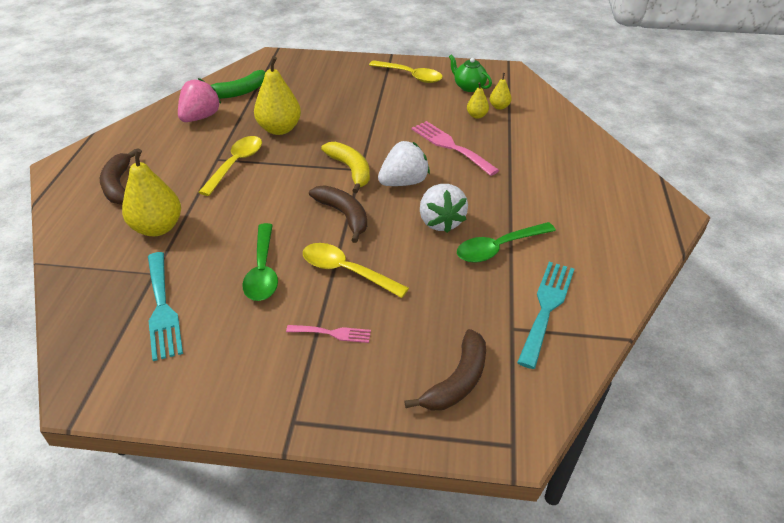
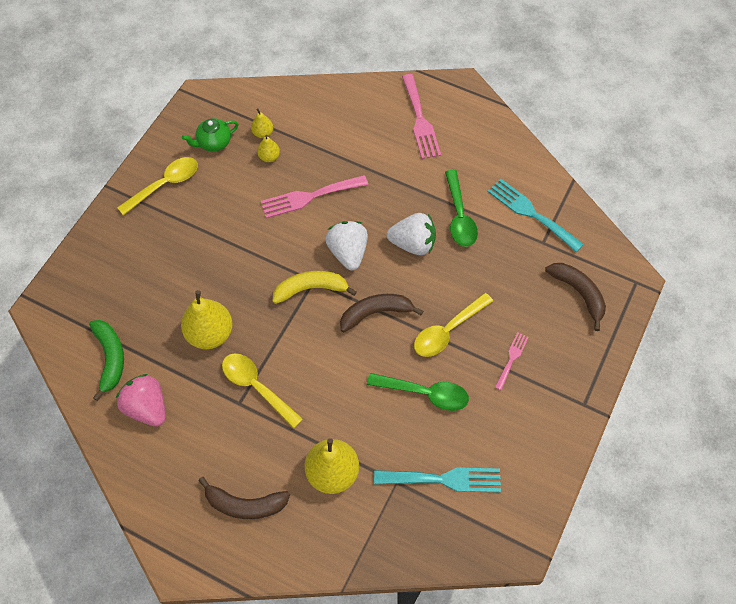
camera: 70 degrees left, 20 degrees up
(599, 192) = (420, 120): none -> pink fork

